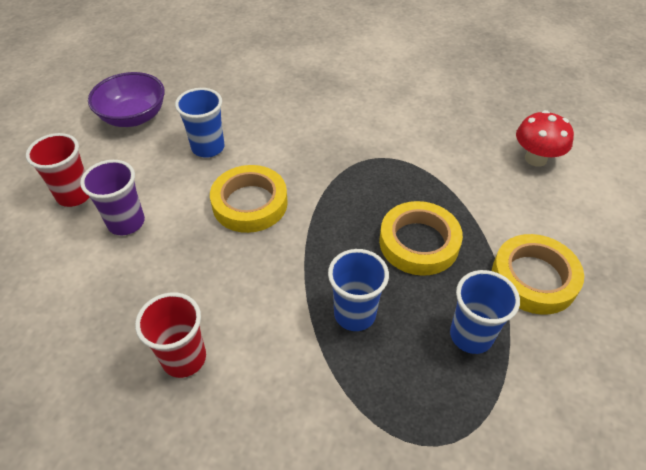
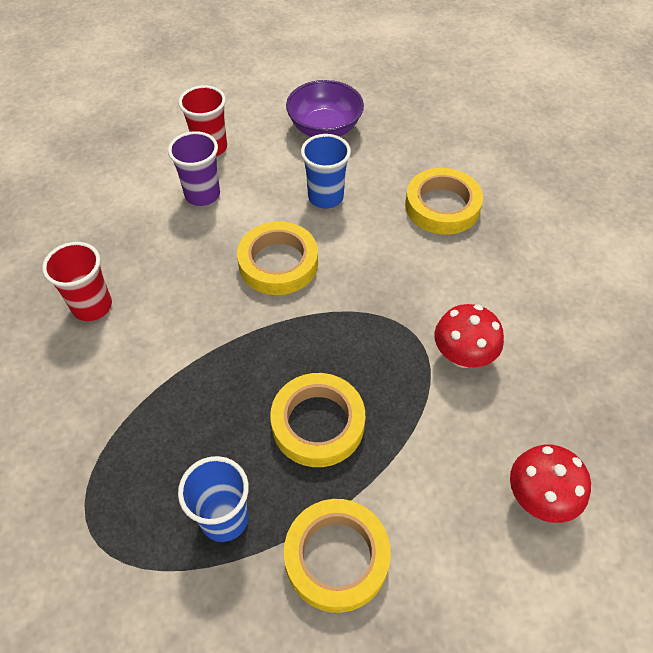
camera: 60 degrees right, 5 degrees up
(276, 93) = (442, 206): none -> yellow tape
(355, 314) = (197, 406): blue cup -> none
(411, 143) = (463, 356): none -> red mushroom

